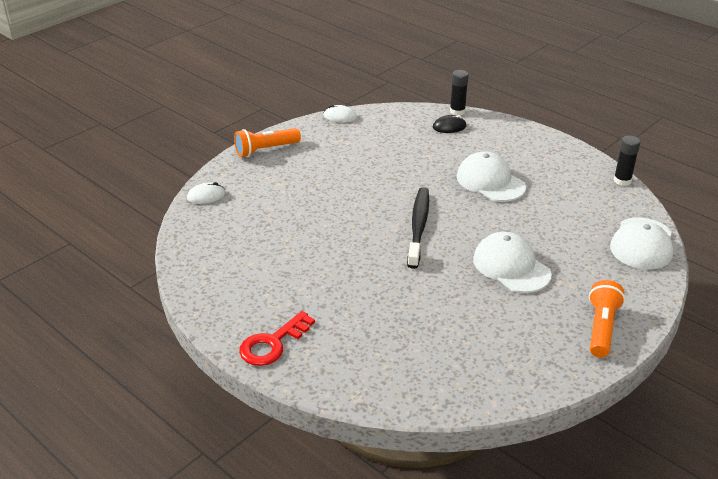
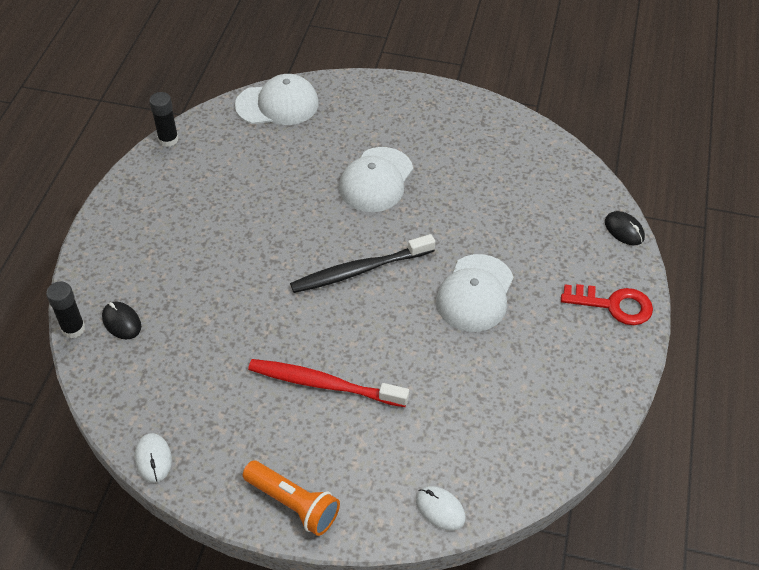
camera: 120 degrees left, 15 degrees up
(334, 183) = (324, 384): none -> red toothbrush
(343, 394) = (624, 230): none -> black mouse
(490, 181) = (233, 241): white cap -> white cap (475, 293)
(601, 328) = (418, 104): orange flashlight -> none

